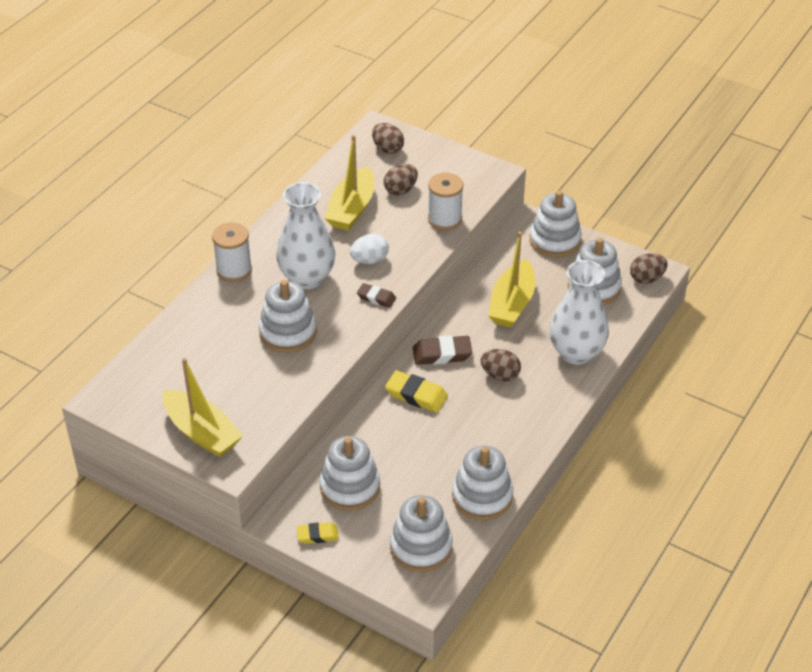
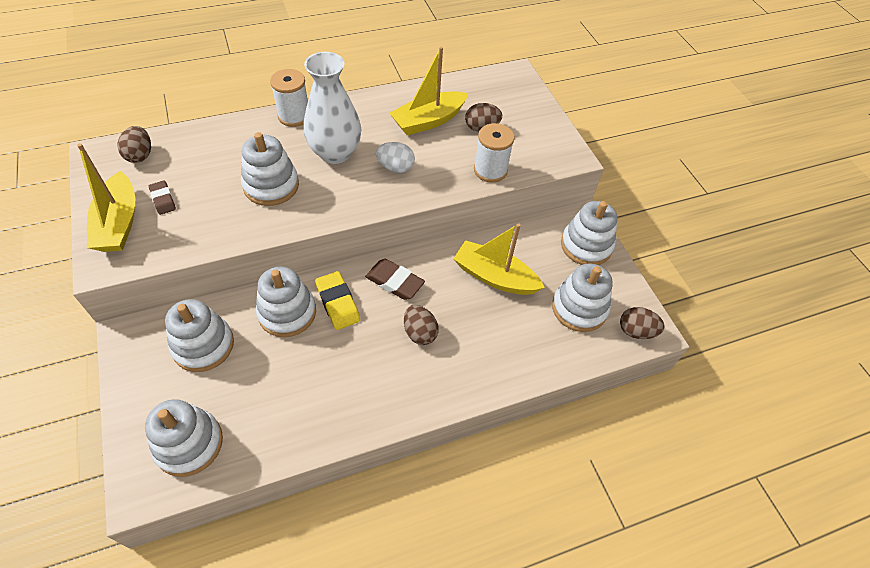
camera: 35 degrees right, 10 degrees up
(317, 535) = (134, 369): yellow eraser -> none
(376, 298) = (365, 200): brown eraser -> brown eraser (163, 199)
(387, 149) = (507, 92): brown egg -> brown egg (140, 155)
(482, 496) = (285, 435): white stacking toy -> white stacking toy (287, 312)
(512, 304) = (494, 277): yellow boat -> yellow boat turned 60 degrees clockwise
(576, 352) = (504, 358): white vase -> none

